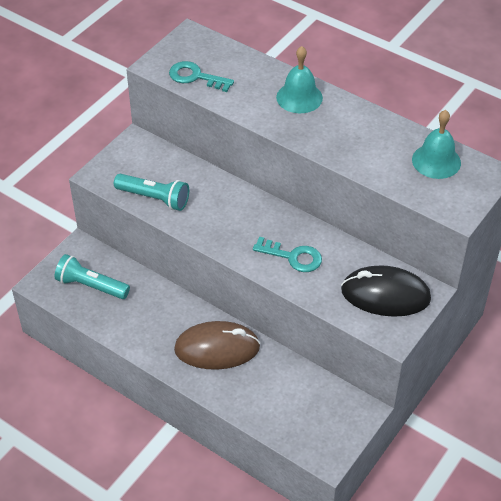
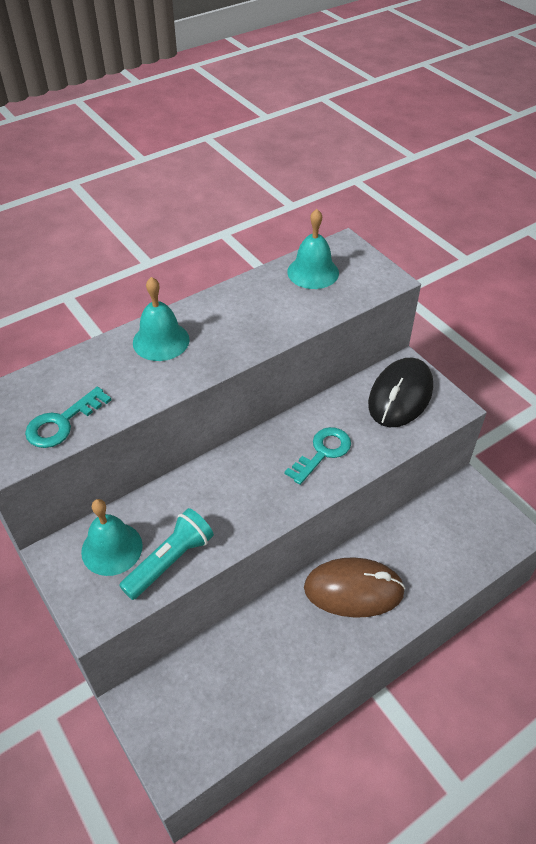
camera: 70 degrees left, 0 degrees up
(91, 286) = (206, 706): turquoise flashlight -> none
(151, 165) = (112, 548): none -> turquoise bell
(217, 348) = (353, 590): brown mouse -> brown mouse turned 75 degrees clockwise

